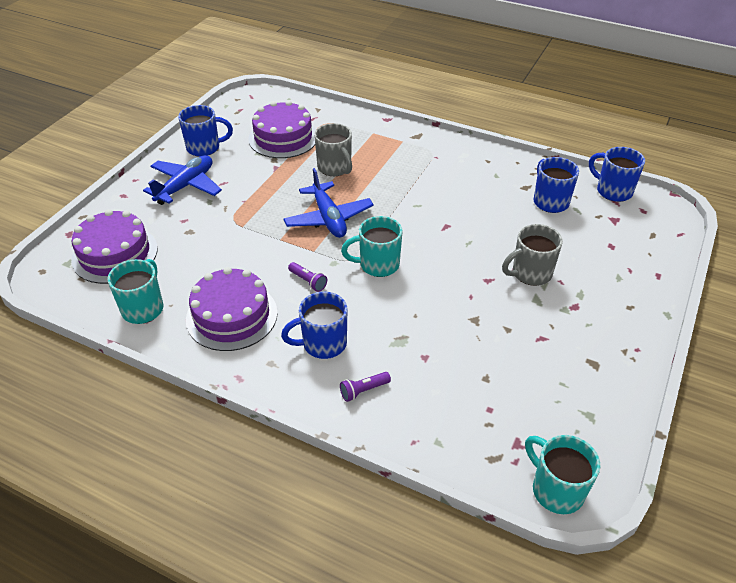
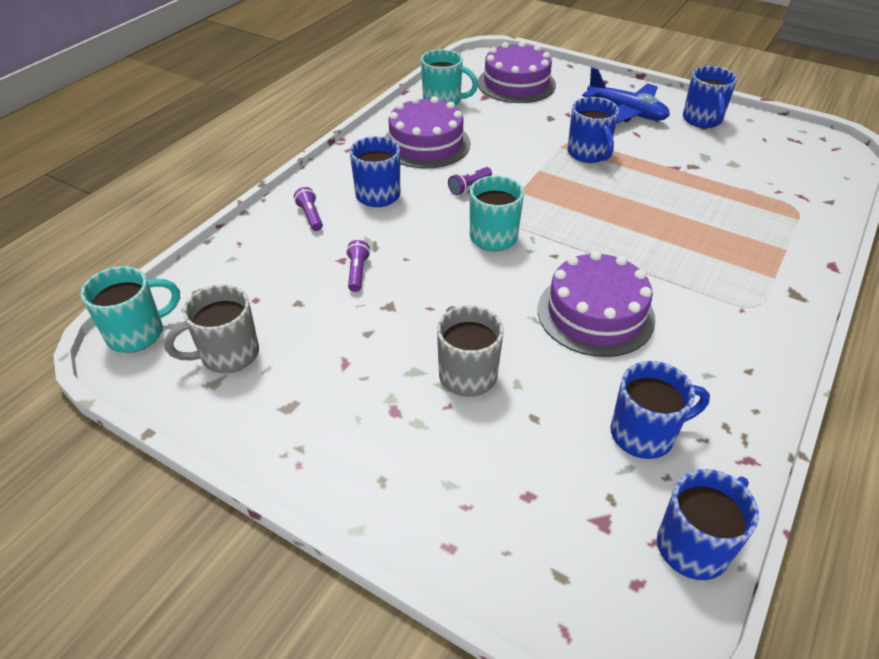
camera: 95 degrees right, 0 degrees up
(255, 210) = (588, 154): none -> blue mug
(283, 138) = (743, 172): purple cake -> purple cake (595, 314)
(328, 218) = (578, 203): blue plane -> none
(335, 168) = (685, 211): grey mug -> grey mug (228, 355)
(439, 344) = (357, 272): none -> purple flashlight

